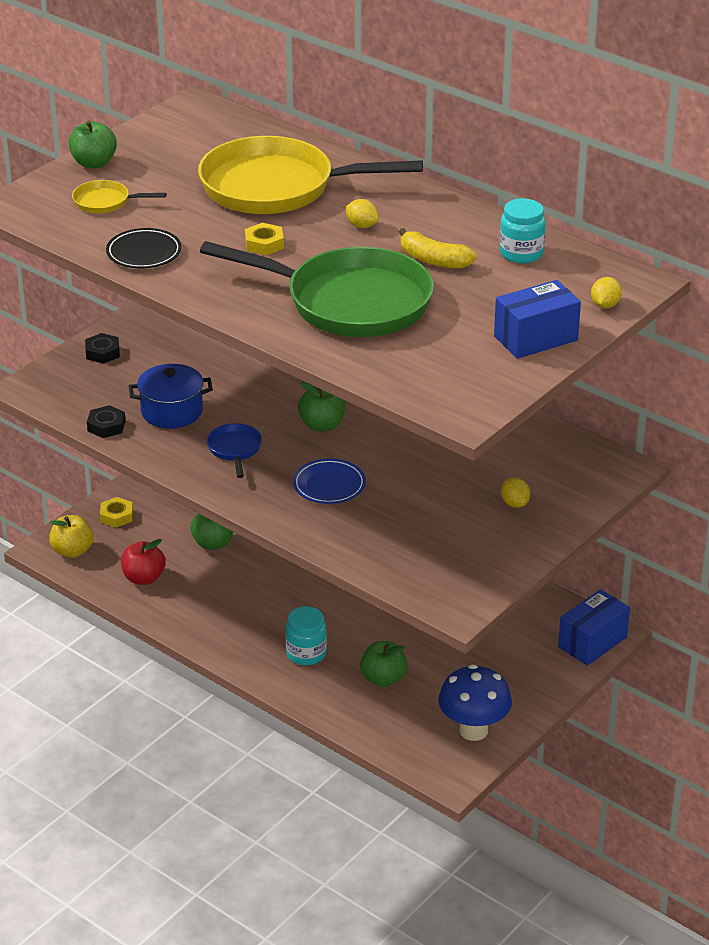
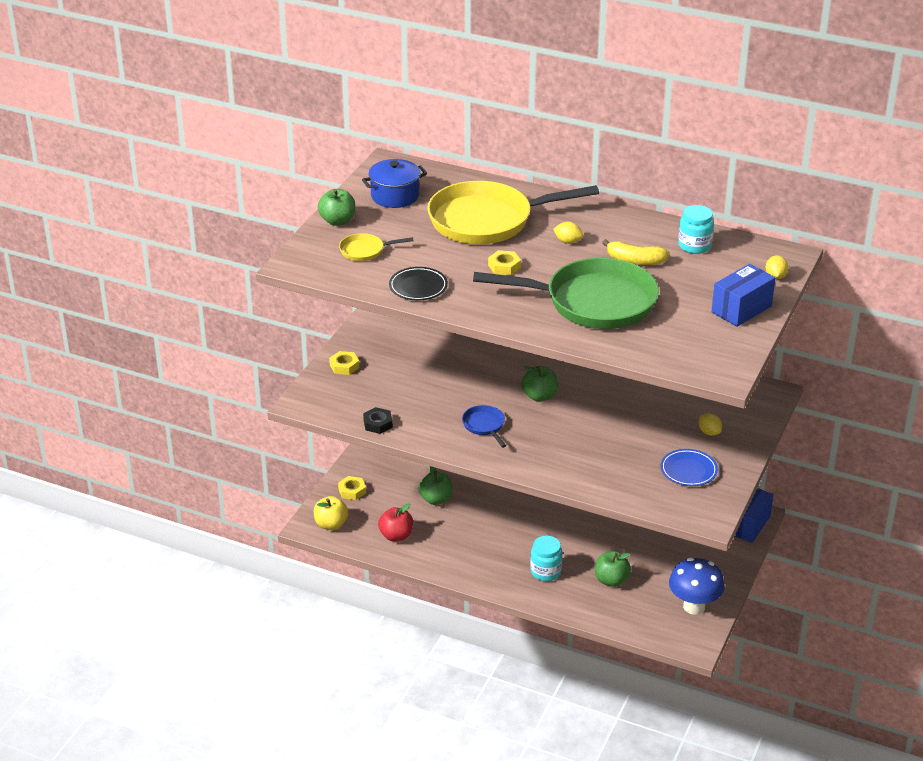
camera: 15 degrees left, 0 degrees up
(102, 352) = (344, 366): black nut -> yellow nut
(172, 411) = (422, 404): blue pot -> blue pot (395, 196)
(329, 485) = (568, 441): blue plate -> blue plate (688, 470)

